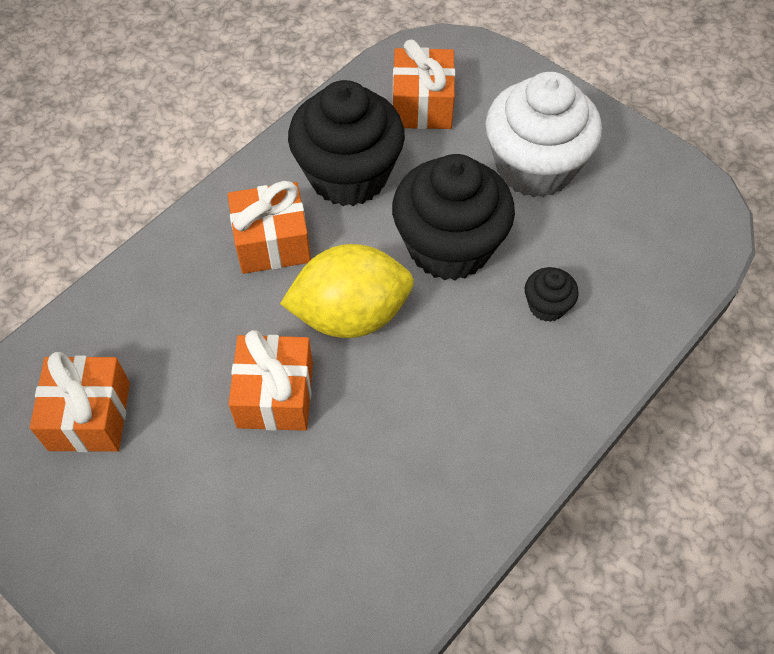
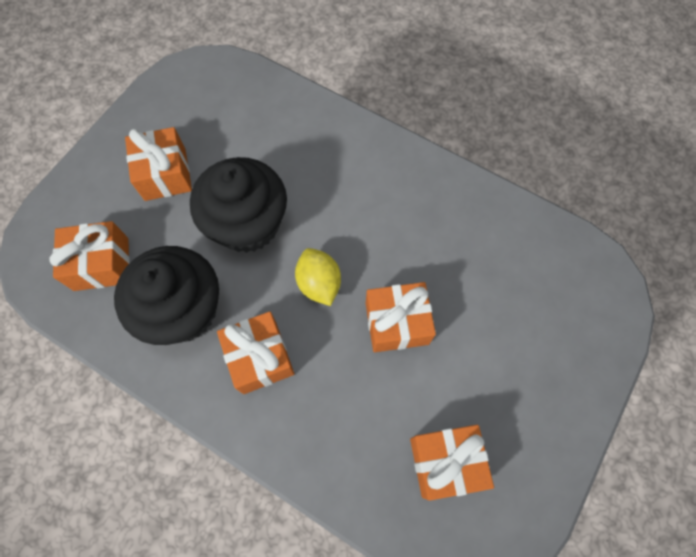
camera: 100 degrees left, 10 degrees up
(350, 314) = (319, 283): yellow lemon -> yellow lemon, size x0.63
(534, 167) = (165, 174): white cupcake -> orange gift
(547, 306) = (290, 156): black cupcake -> none

